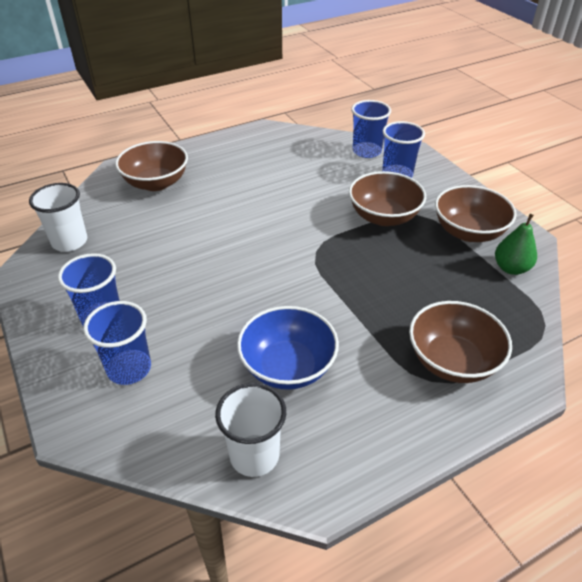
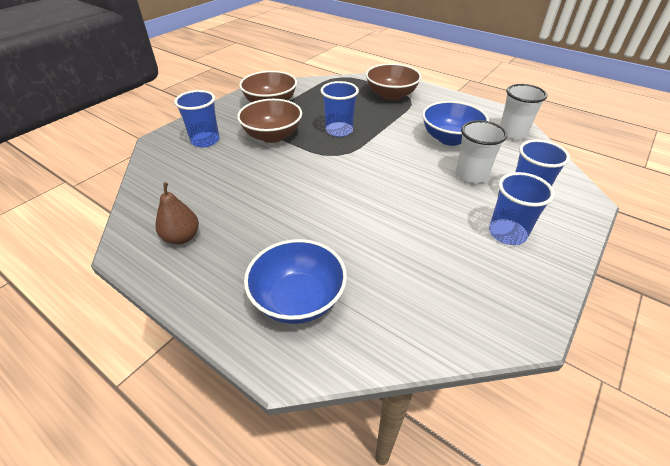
camera: 115 degrees left, 0 degrees up
(69, 242) = (454, 319): white cup -> white cup (471, 175)
(156, 183) = (298, 299): brown bowl -> blue bowl
(258, 149) = (182, 237): none -> brown pear
(366, 151) = (166, 163): blue cup -> blue cup (339, 130)
(511, 268) = (299, 88): green pear -> none

